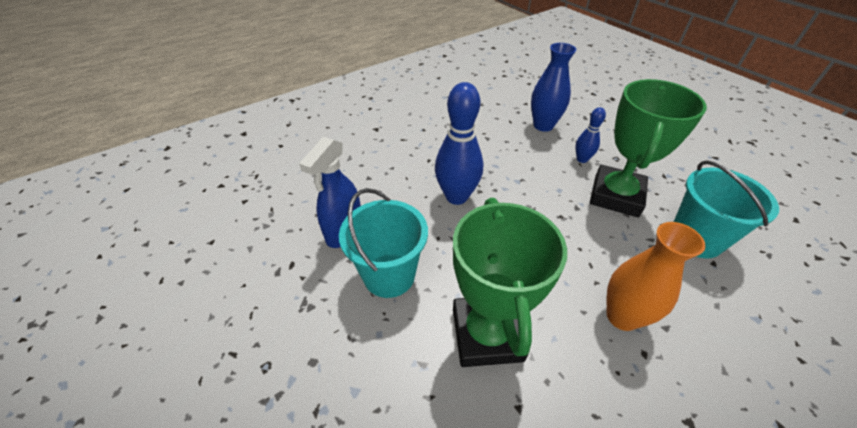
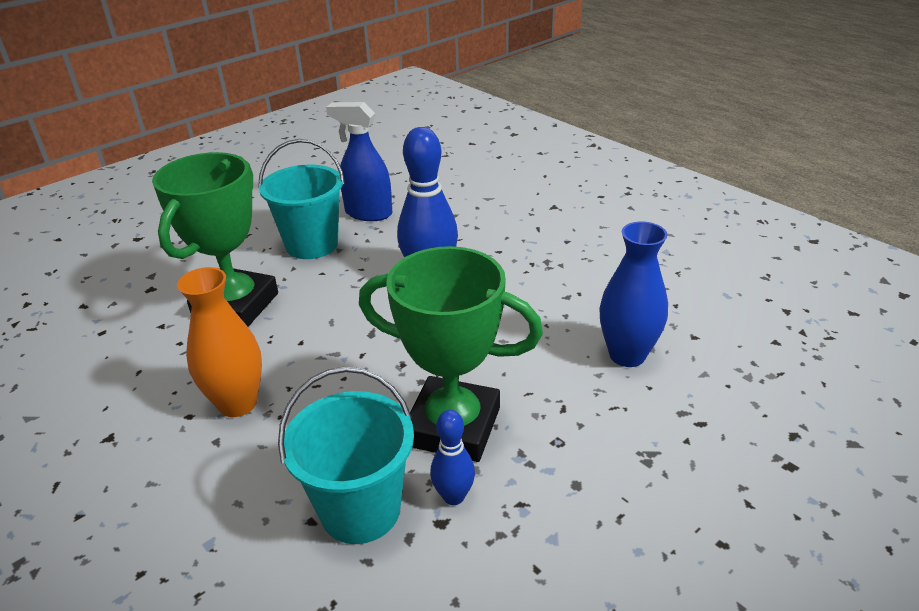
camera: 85 degrees right, 10 degrees down
(486, 334) = (236, 305): green trophy -> green trophy turned 60 degrees counterclockwise
(582, 159) = (541, 395): blue bowling pin -> blue bowling pin (453, 496)

